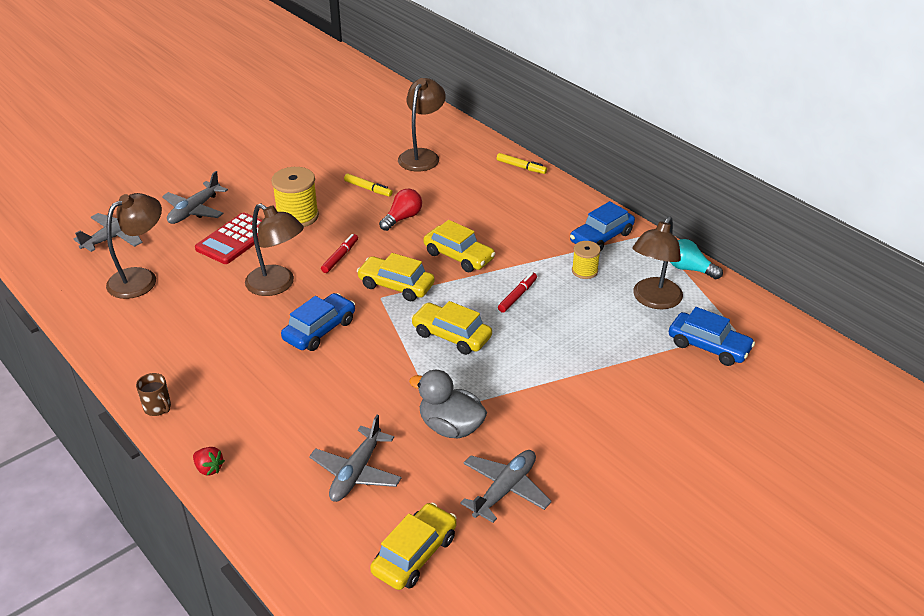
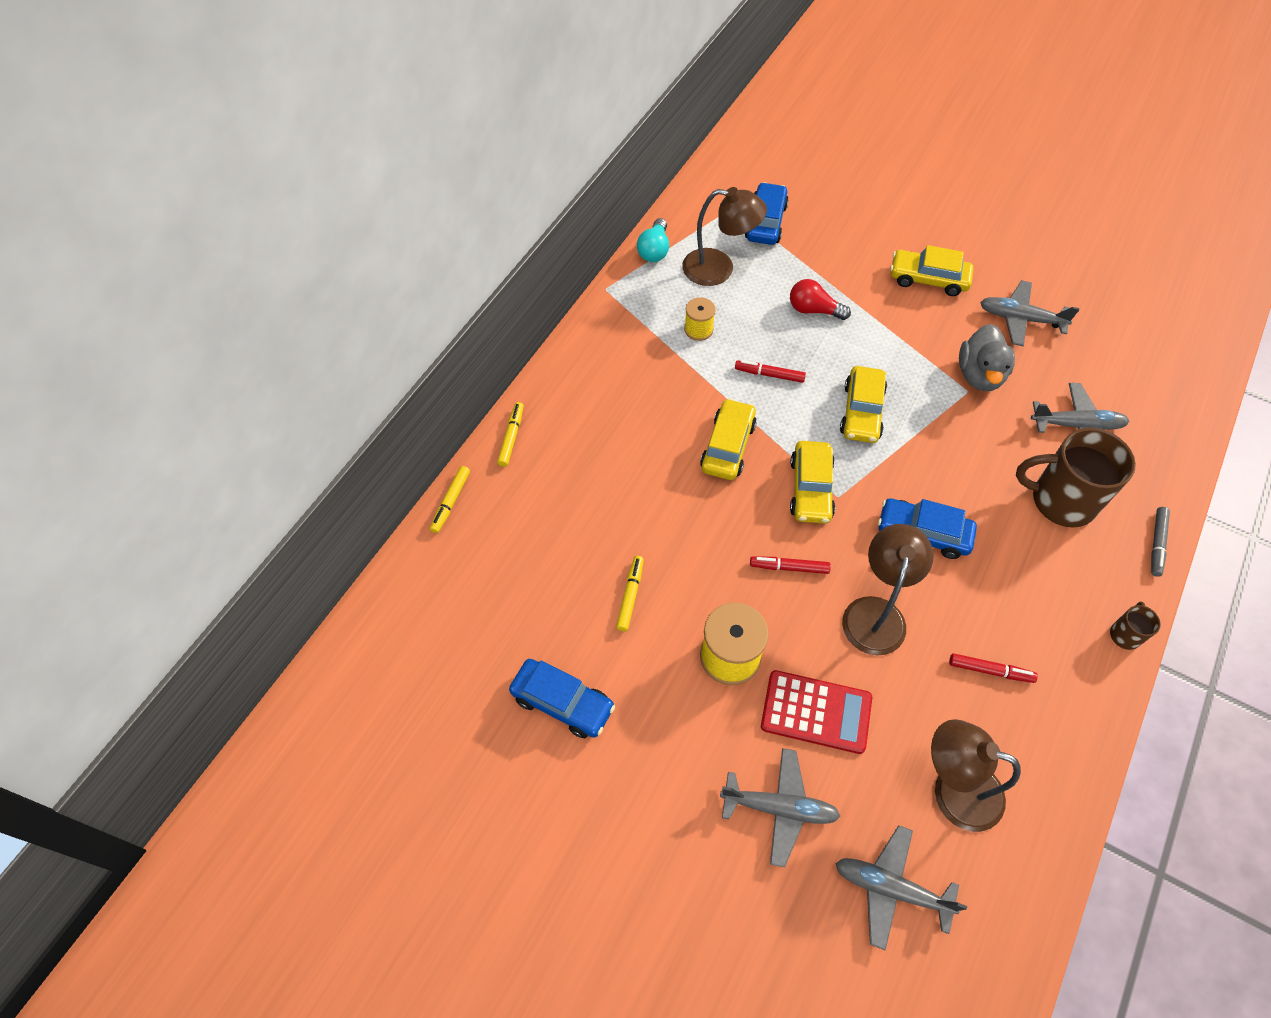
camera: 110 degrees left, 20 degrees up
(194, 324) = (990, 671): none -> red marker
(209, 468) = (1156, 544): red strawberry -> grey marker
(291, 424) = (1061, 500): none -> brown mug
(402, 218) = (679, 530): red light bulb -> red light bulb (813, 310)
(414, 554) = (1122, 357): yellow car -> yellow car (928, 279)
(422, 156) = (522, 560): brown lamp -> none
(482, 138) = (451, 502): none -> yellow marker
(601, 237) = (631, 328): blue car -> blue car (562, 702)

